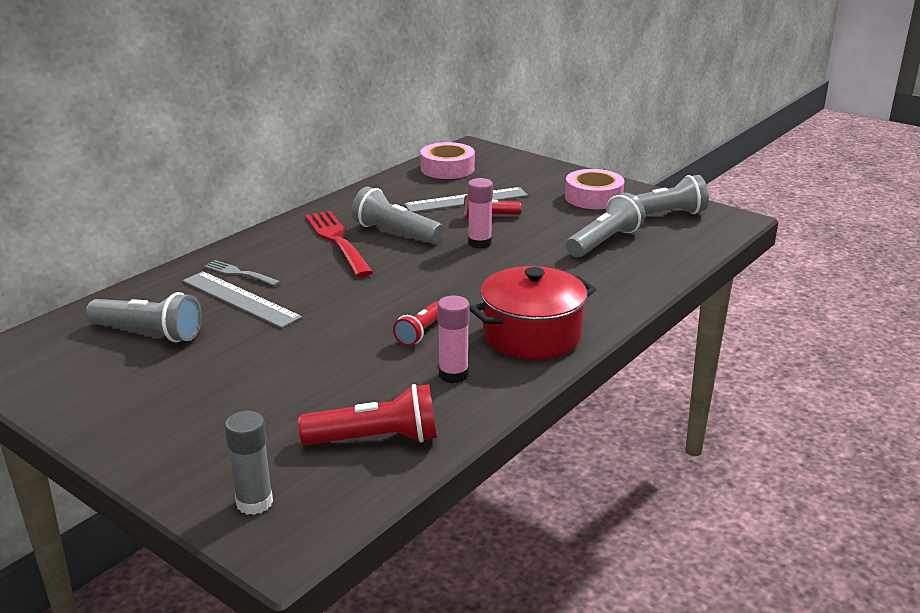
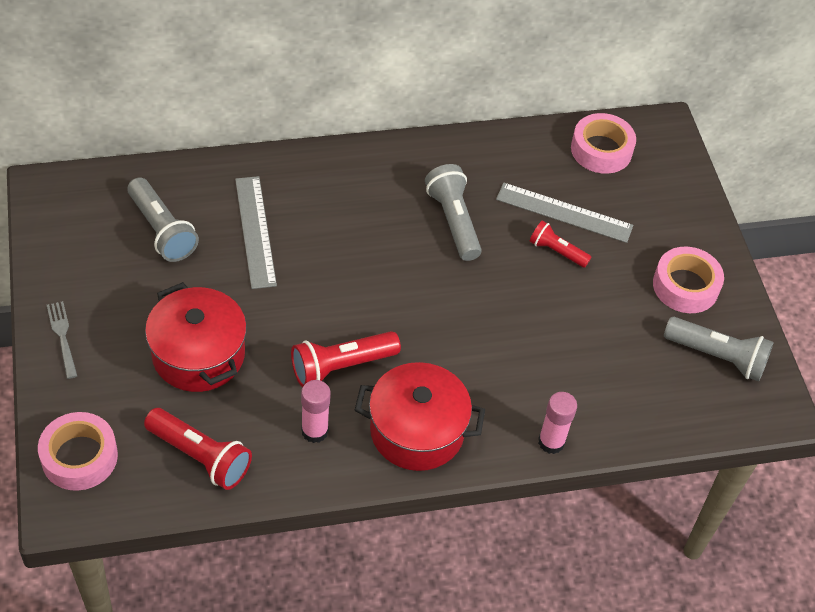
camera: 35 degrees right, 25 degrees up
(240, 273) = (284, 197): grey fork -> grey fork (63, 337)
(254, 503) = (79, 457): grey glue stick -> pink tape
(286, 383) = (198, 355): none -> red pot
(338, 241) = (396, 203): red fork -> none
(420, 332) = (341, 366): red flashlight -> red flashlight, size x1.60
(479, 243) = (506, 284): pink glue stick -> pink glue stick (551, 442)
(604, 242) = (615, 357): grey flashlight -> none

